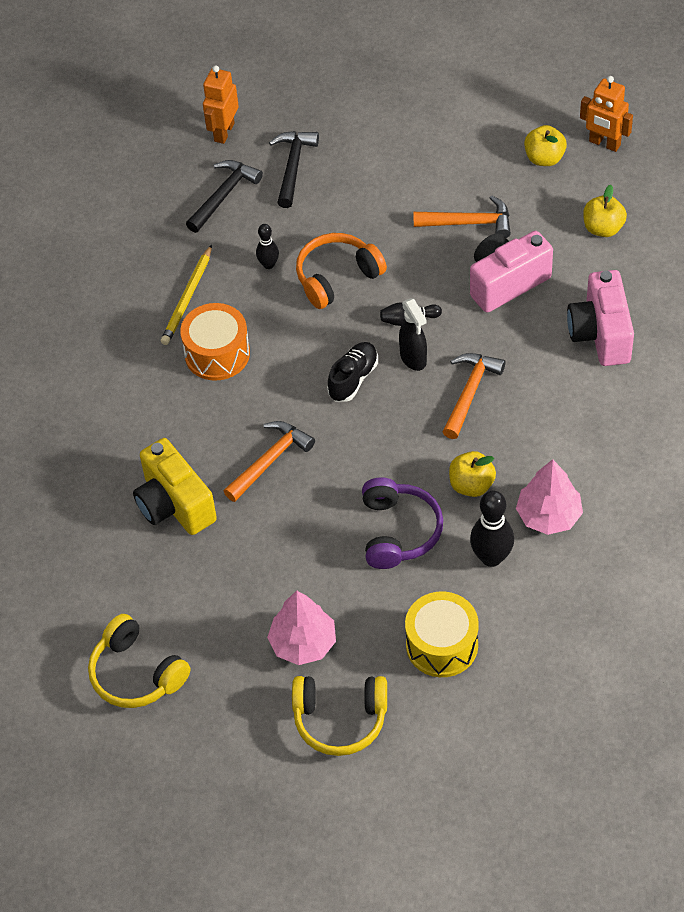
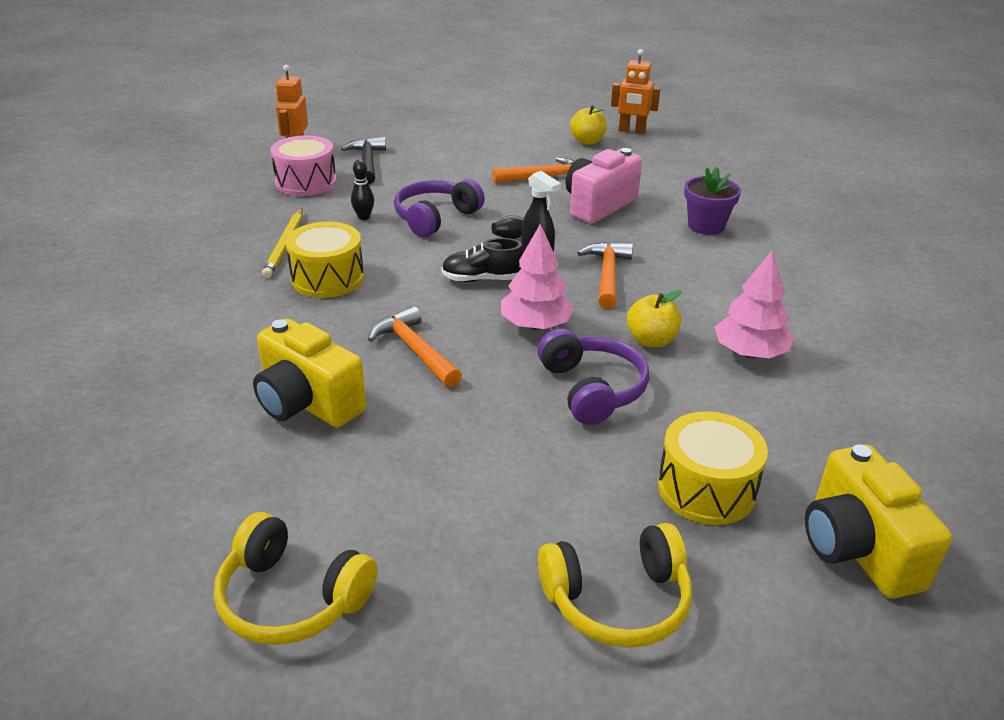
camera: 20 degrees left, 20 degrees down
(217, 353) = (327, 278): orange drum -> yellow drum
(224, 195) = (306, 182): black hammer -> pink drum
(270, 460) = (414, 350): orange hammer -> orange hammer turned 60 degrees counterclockwise
(303, 643) = (525, 518): pink tree -> pink tree (535, 325)
(337, 277) = (435, 218): orange headphones -> purple headphones
(353, 379) = (482, 279): black shoe -> black shoe turned 105 degrees counterclockwise
(491, 557) = (711, 396): black bowling pin -> none
(521, 716) = (857, 549): none -> yellow camera
(601, 334) = (706, 226): pink camera -> purple flower pot
(603, 228) = (662, 170): yellow apple -> none

